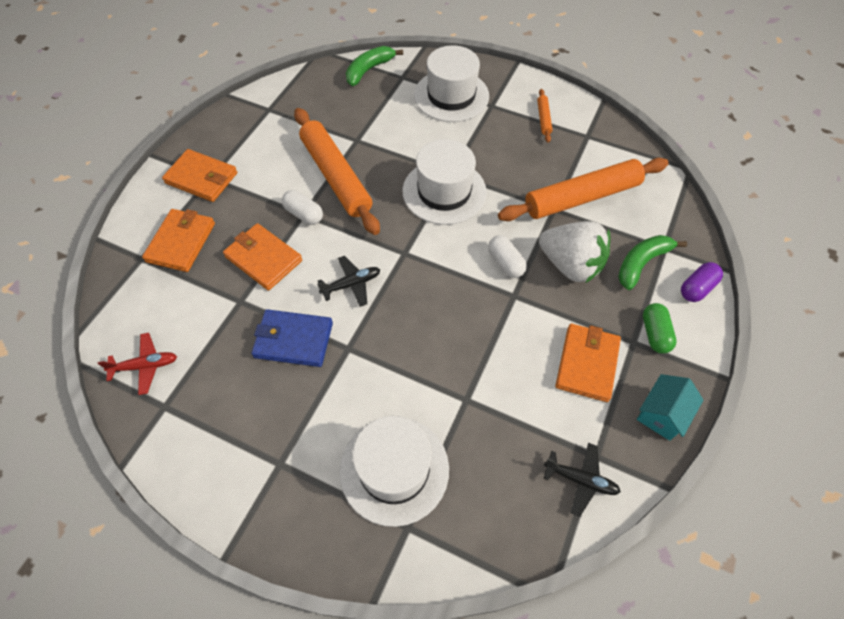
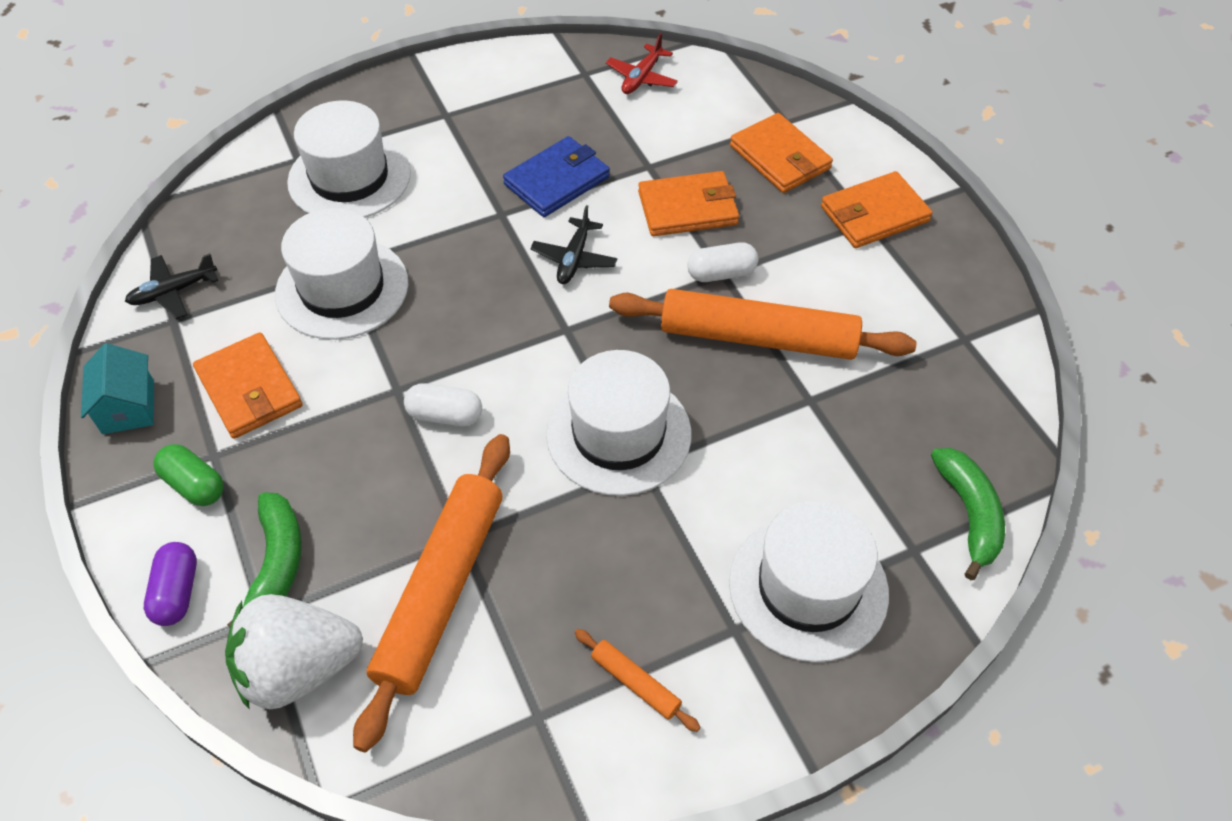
camera: 130 degrees right, 5 degrees down
(482, 383) = (342, 288): none -> white hat
(570, 265) = (366, 480): white strawberry -> white strawberry (299, 668)

